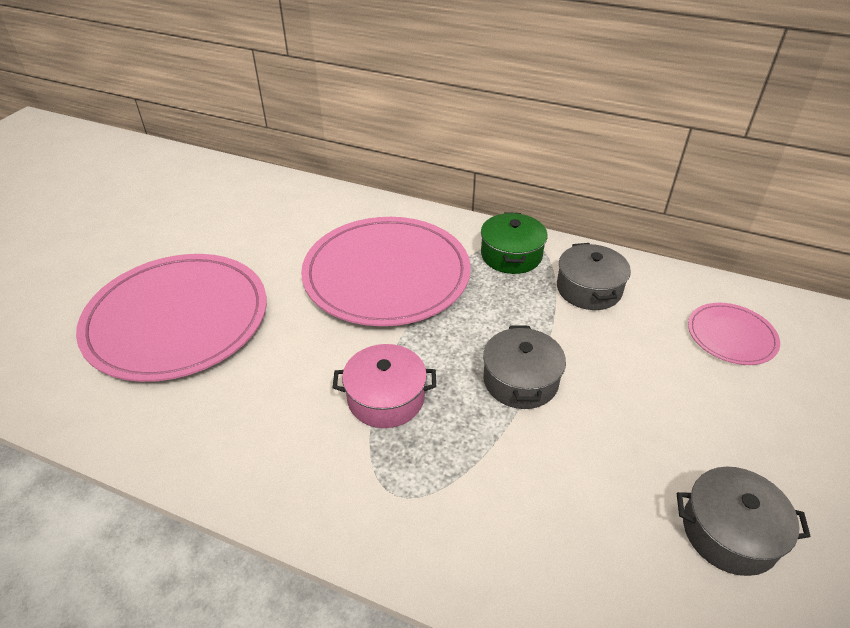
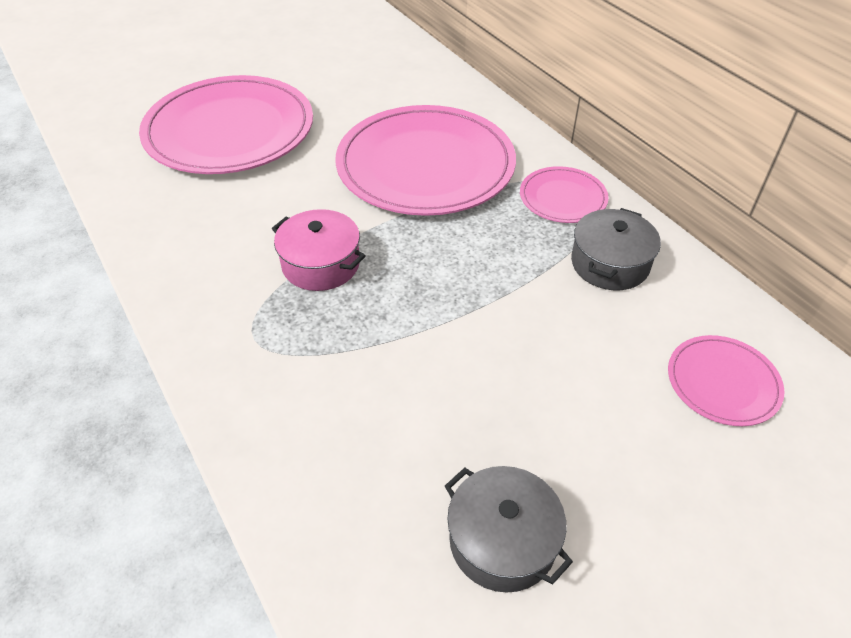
camera: 35 degrees right, 5 degrees up
(511, 255) = (563, 198): green pot -> pink plate
(520, 380) = (449, 309): grey pot -> none

